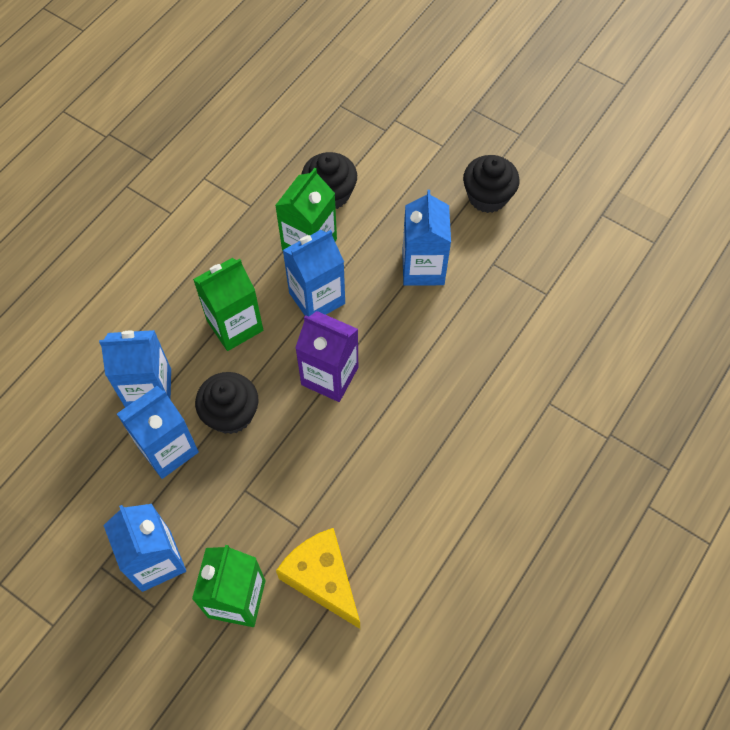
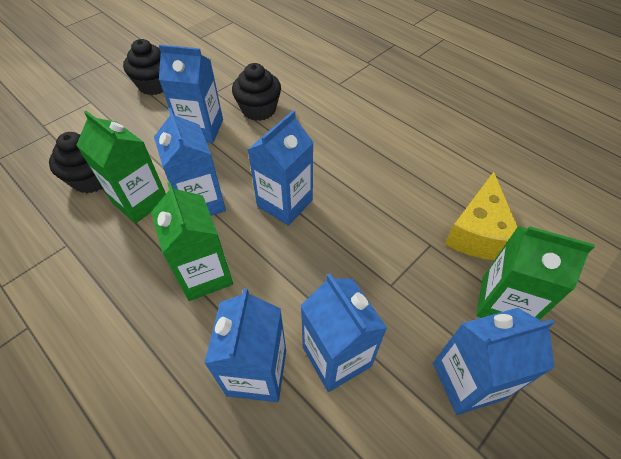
camera: 80 degrees left, 10 degrees down
(231, 414) = (306, 288): black cupcake -> black cupcake (259, 110)
(322, 579) = (478, 233): yellow cheese -> yellow cheese turned 45 degrees counterclockwise
(329, 376) = (285, 203): purple carton -> blue carton

